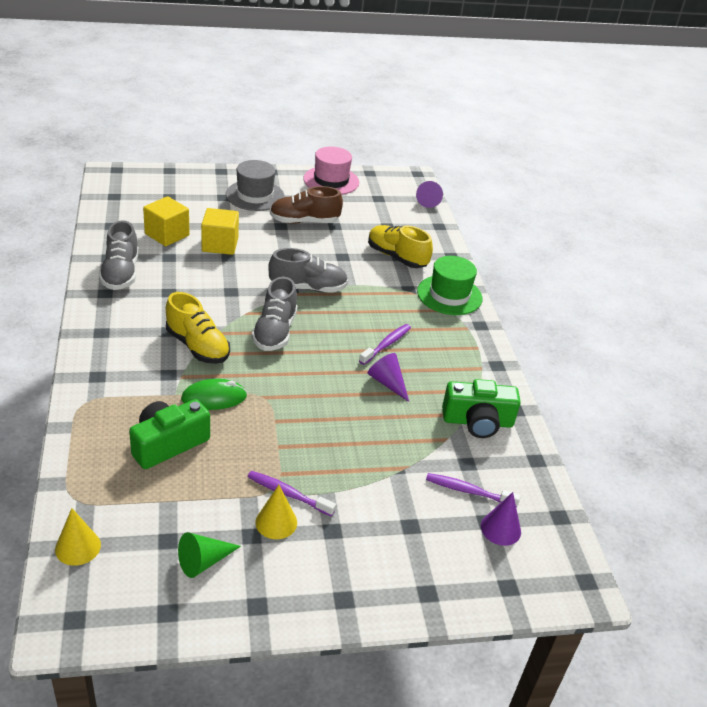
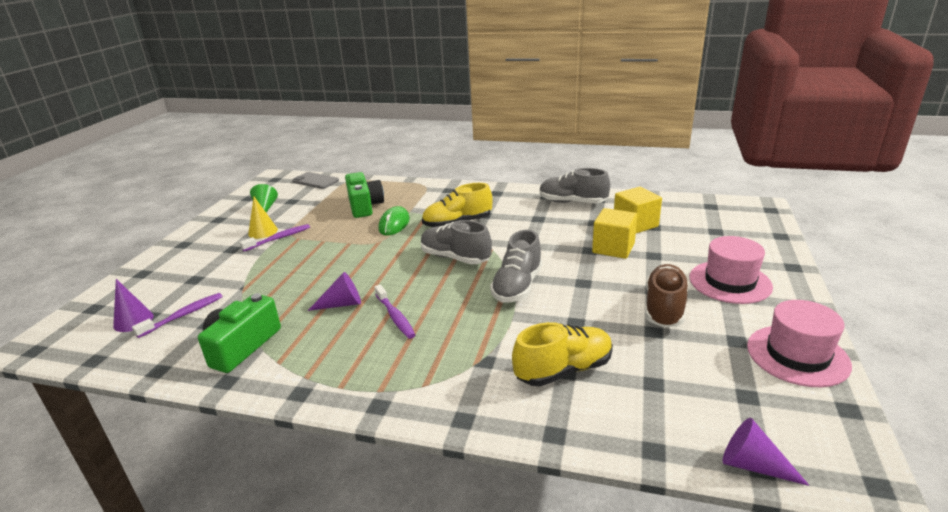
camera: 120 degrees right, 10 degrees down
(78, 547) = (315, 181): yellow cone -> grey phone
(255, 195) = (730, 282): grey hat -> pink hat
(449, 295) = (456, 396): green hat -> none

